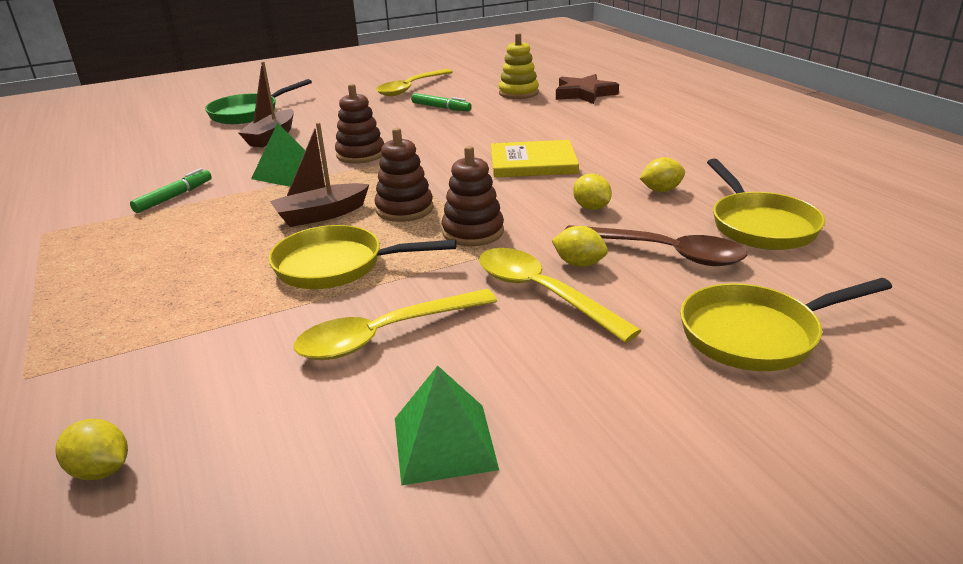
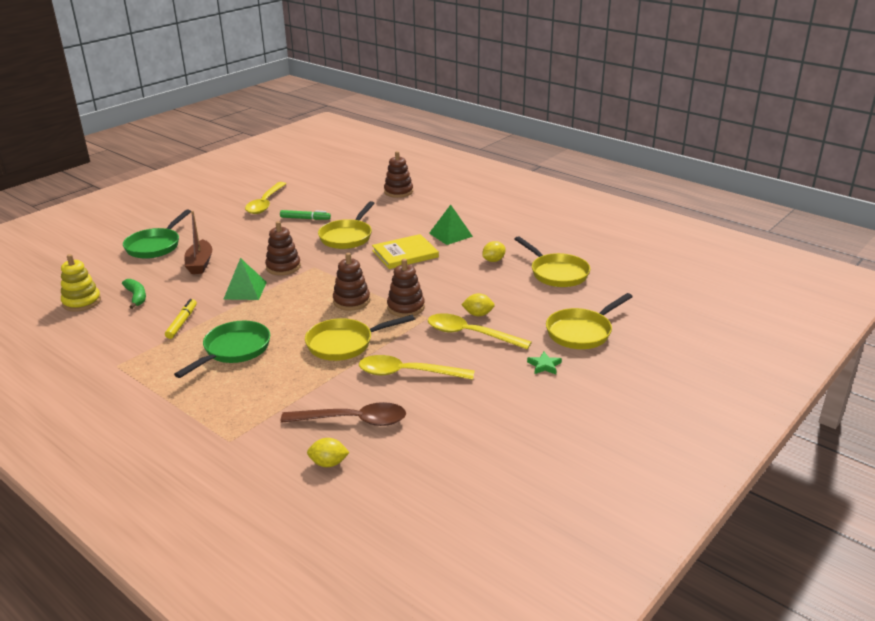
camera: 25 degrees left, 0 degrees up
(164, 160) = (136, 297): none -> green banana
(174, 197) = (182, 322): green marker -> yellow marker
(189, 243) = (234, 350): none -> green pan
(321, 215) = (301, 315): brown boat -> none
(385, 335) = (407, 373): yellow spoon -> yellow spoon turned 60 degrees clockwise
(444, 443) = (477, 411): green pyramid -> green pyramid (450, 234)
(473, 133) = (347, 237): none -> yellow pan
(518, 93) = (351, 197): yellow stacking toy -> yellow stacking toy (82, 302)
(584, 94) = (398, 192): brown star -> brown stacking toy
(591, 208) = (462, 279): yellow lemon -> none
(641, 383) = (544, 365): none -> green star
(664, 253) = (517, 299): brown spoon -> brown spoon (353, 420)

